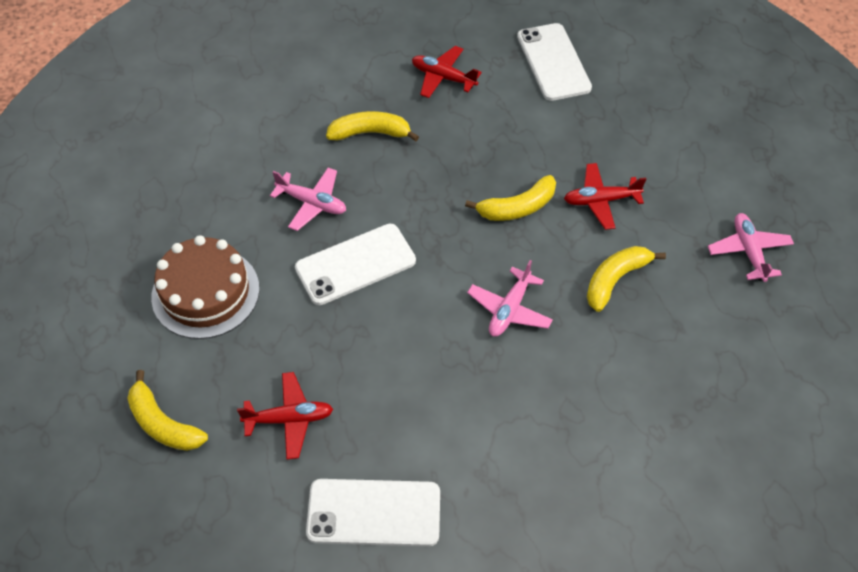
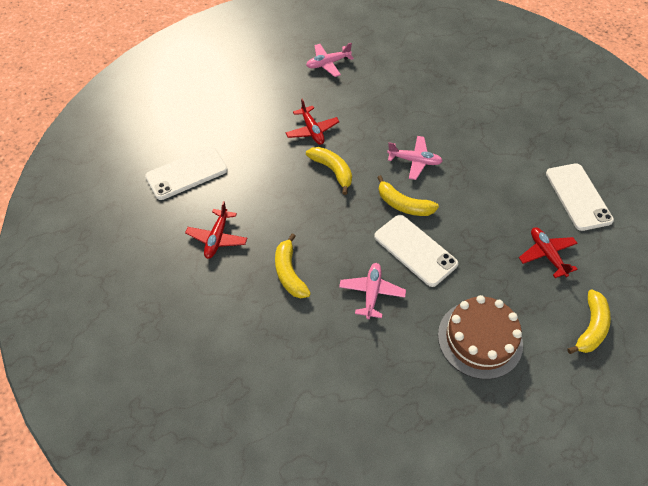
camera: 105 degrees left, 0 degrees up
(615, 280) = (371, 116): yellow banana -> yellow banana (403, 204)

